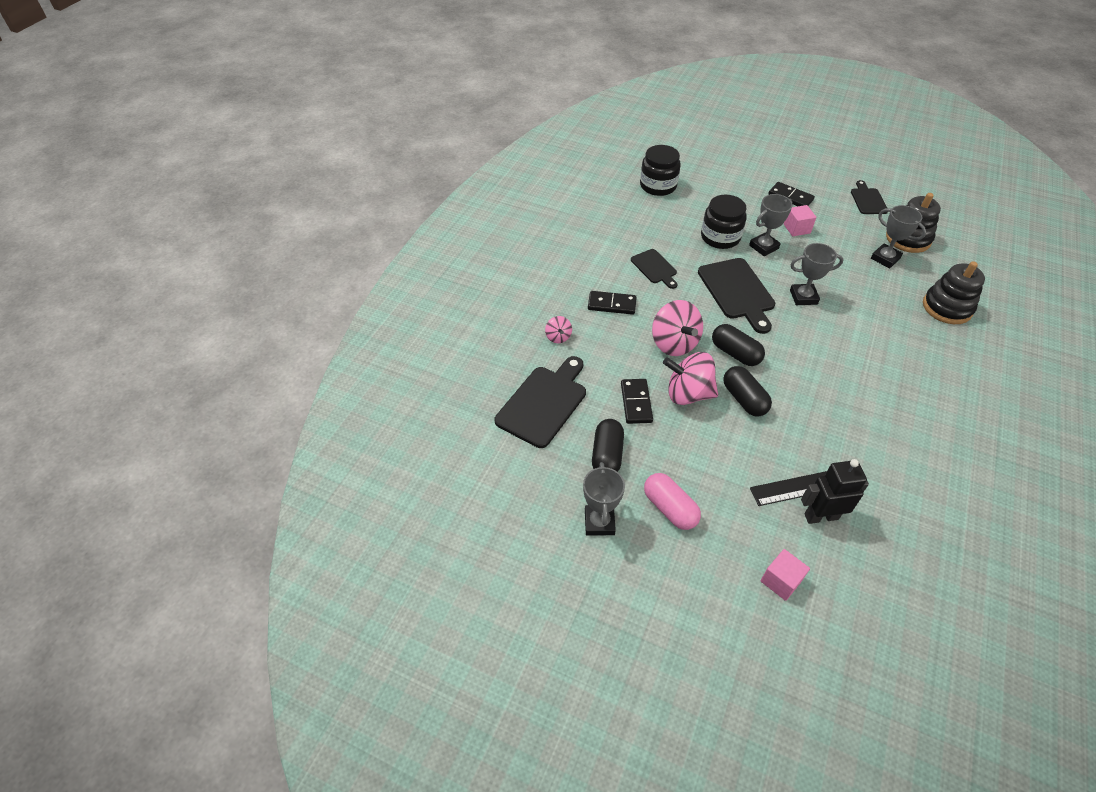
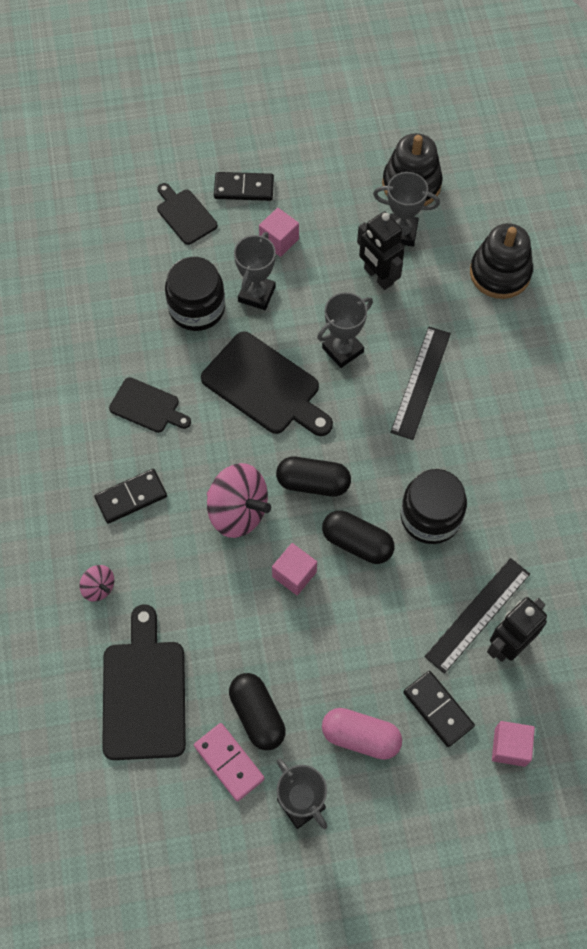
camera: 35 degrees left, 15 degrees up
(569, 470) = (229, 762): none -> pink domino
(636, 402) = (246, 624): black domino -> black domino (438, 709)
(658, 186) = (68, 261): black jar -> black jar (430, 517)
(688, 394) = (294, 574): pink spinning top -> pink cube
(849, 337) = (420, 382): none -> black ruler
(853, 272) = (378, 276): none -> black robot
(868, 200) = (336, 142): black cutting board -> black cutting board (185, 215)

